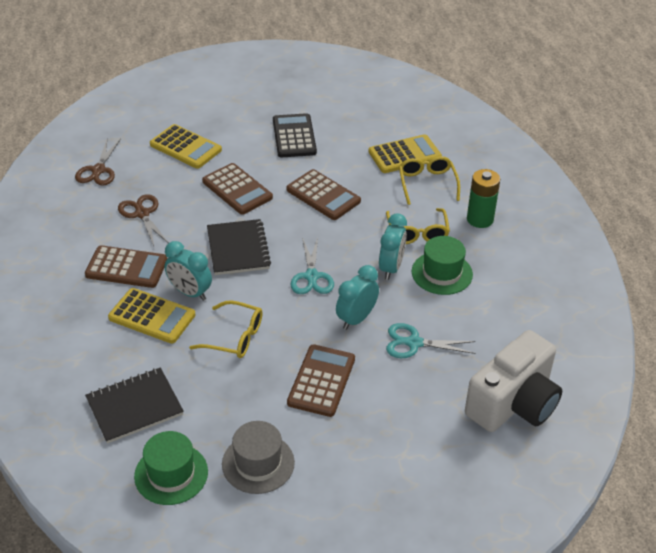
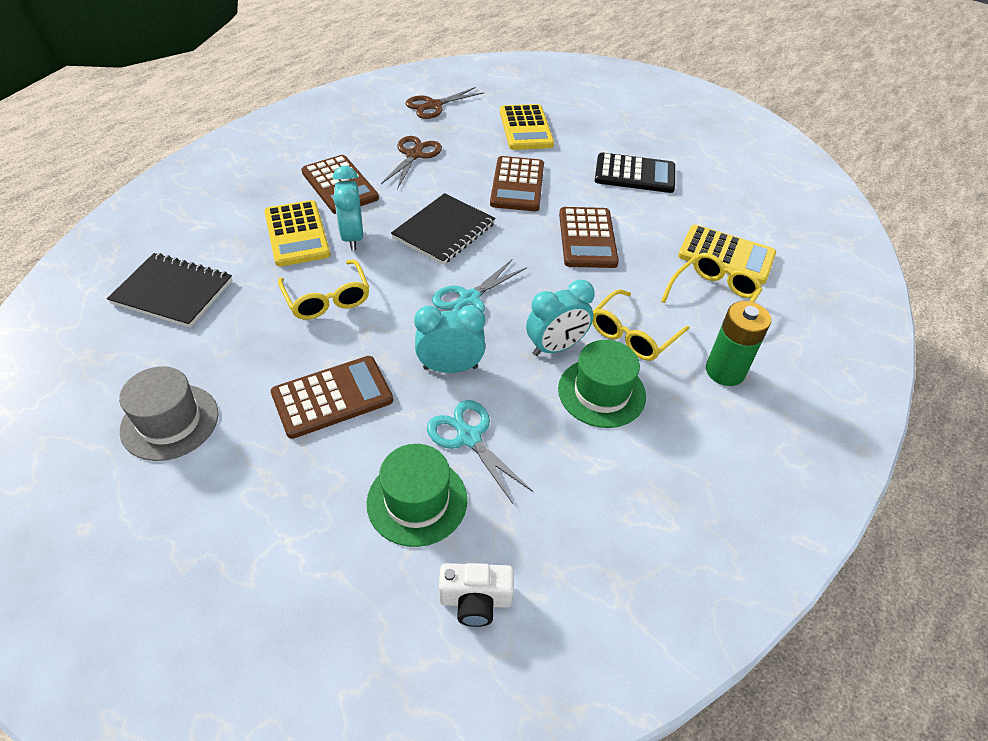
camera: 45 degrees right, 5 degrees up
(171, 474) = (105, 368): green hat -> green hat (417, 501)
(294, 136) = (634, 174): black calculator -> black calculator turned 60 degrees clockwise
(513, 403) = (475, 600): white camera -> white camera, size x0.46

